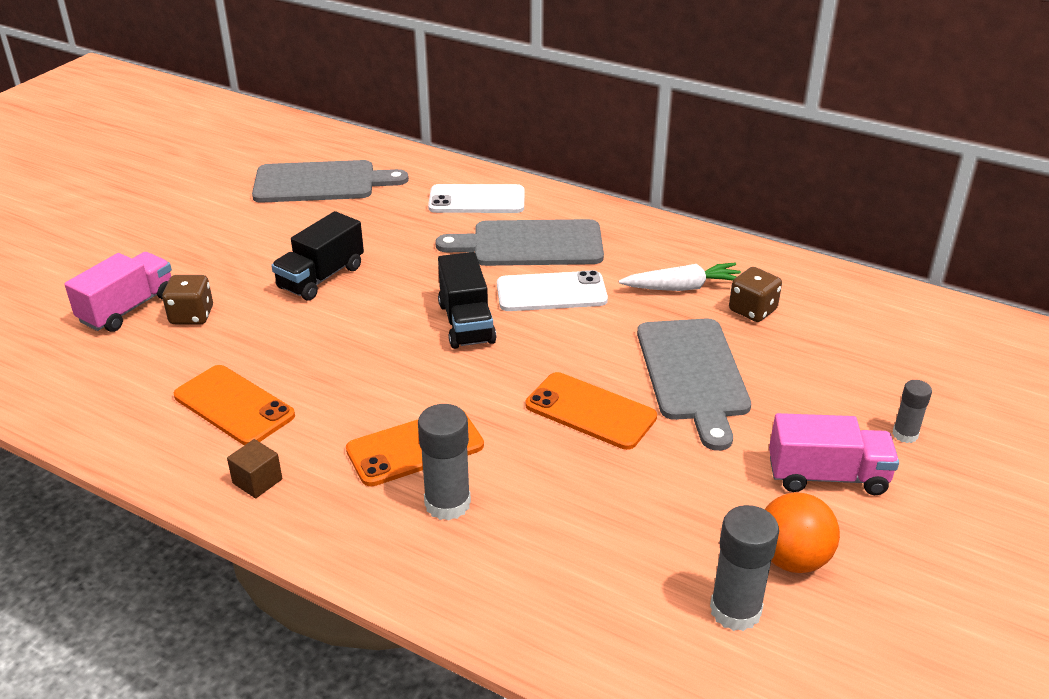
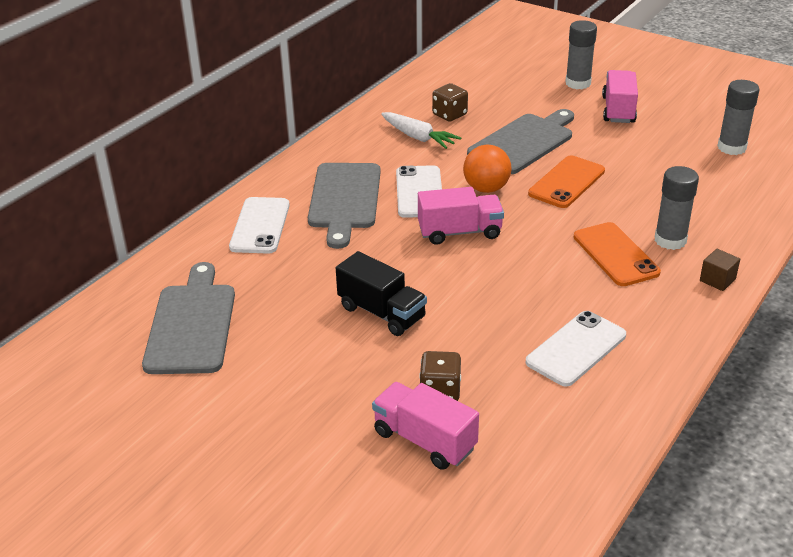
camera: 85 degrees left, 0 degrees up
(234, 406) = (576, 349): orange phone -> white phone
(257, 481) = (665, 327): brown cube -> brown cube (717, 280)
(466, 323) = (459, 232): black truck -> pink truck
(683, 287) = (418, 137): white carrot -> white carrot turned 135 degrees clockwise
(693, 374) = (524, 142): grey cutting board -> grey cutting board turned 45 degrees counterclockwise
(792, 559) = (688, 128): orange ball -> orange ball (486, 188)
(905, 434) = (578, 83): grey glue stick -> grey glue stick, size x1.71

